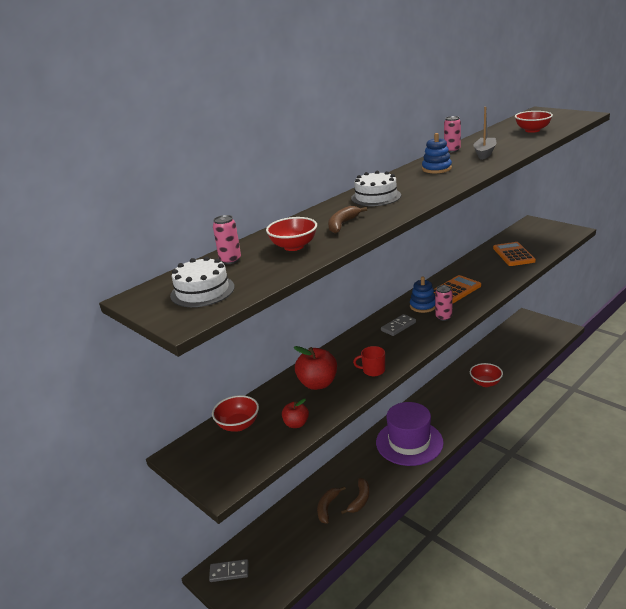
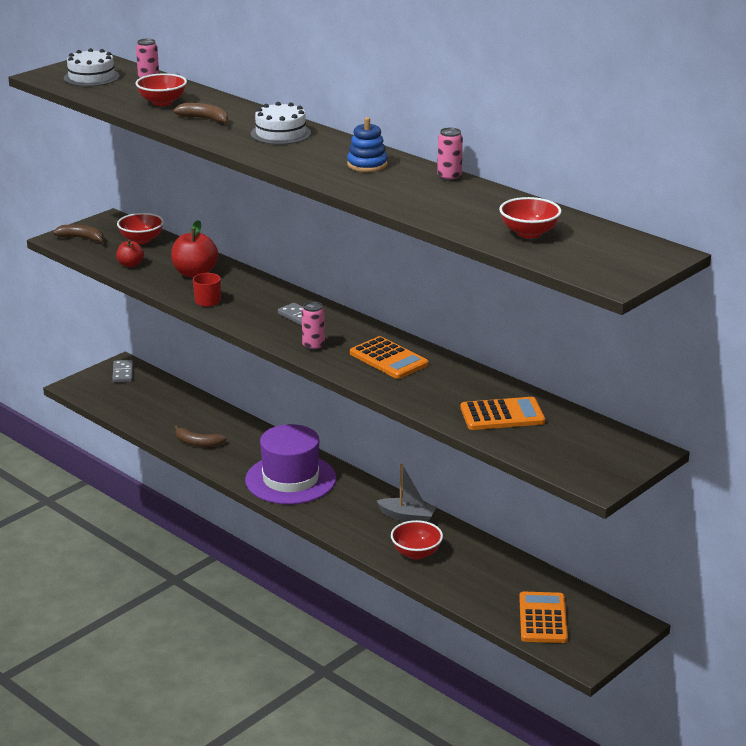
camera: 85 degrees right, 0 degrees up
(327, 507) = (192, 423): brown banana -> brown banana (82, 238)
(423, 306) = (349, 335): blue stacking toy -> none
(484, 153) = (421, 194): grey boat -> grey boat (407, 517)
(533, 340) = (542, 618): none -> orange calculator

